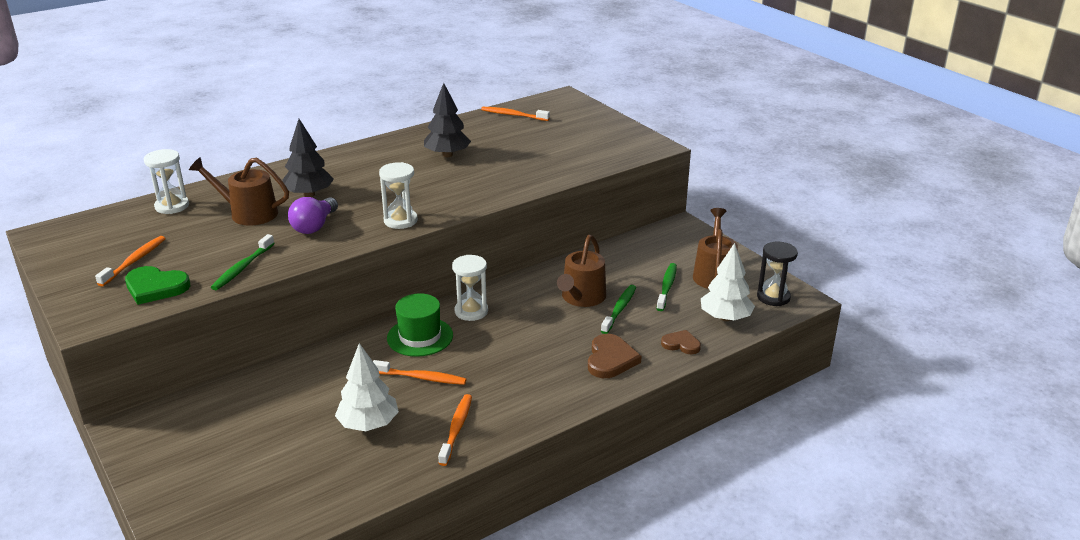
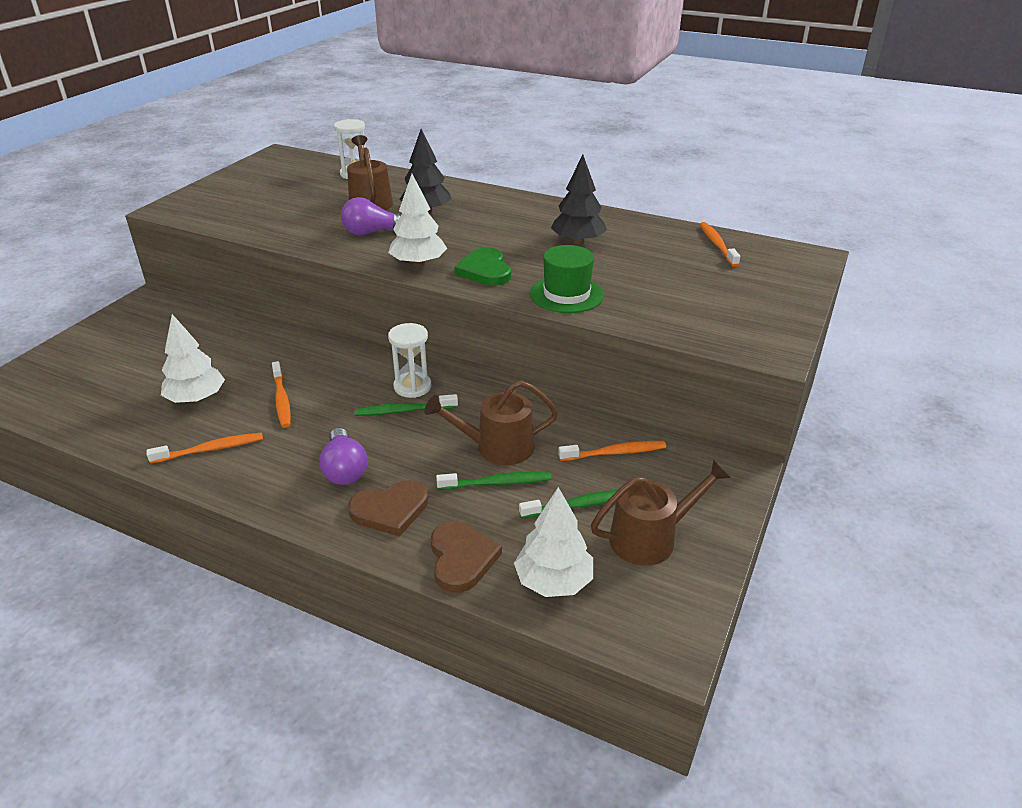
camera: 60 degrees right, 5 degrees up
(134, 261) = (261, 192): orange toothbrush -> orange toothbrush (615, 453)
(155, 287) = (227, 212): green heart -> green heart (485, 270)
(242, 268) = (278, 230): green toothbrush -> green toothbrush (404, 411)
(400, 221) = (418, 264): white hourglass -> white tree
(420, 337) = (347, 374): green hat -> green hat (566, 294)
(546, 368) = (344, 469): none -> purple light bulb
(681, 344) = (461, 558): brown heart -> brown heart, size x1.56
(773, 297) = (648, 616): black hourglass -> none

